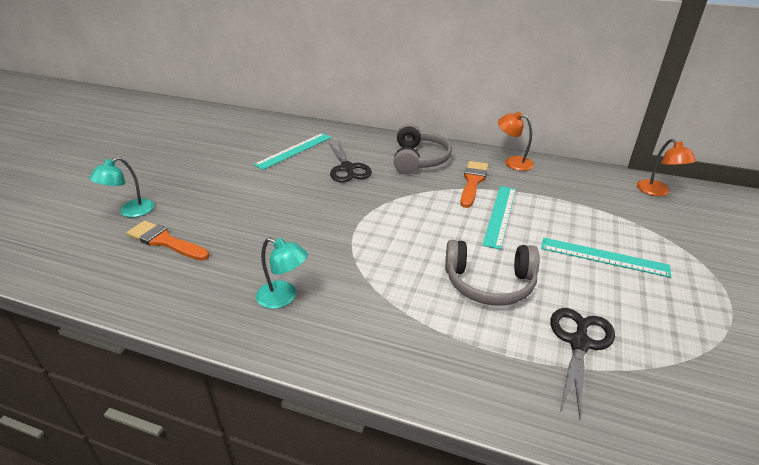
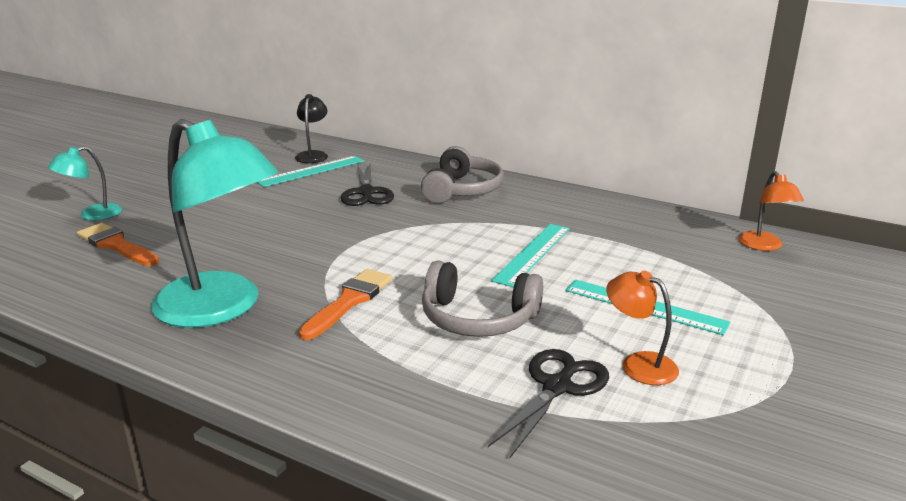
camera: 10 degrees right, 10 degrees down
(284, 297) = (221, 308): turquoise lamp -> turquoise lamp, size x2.15
(288, 135) = (313, 155): none -> black lamp
(473, 182) = (518, 217): orange brush -> orange brush (349, 301)
(513, 162) = (583, 201): orange lamp -> orange lamp (638, 364)

